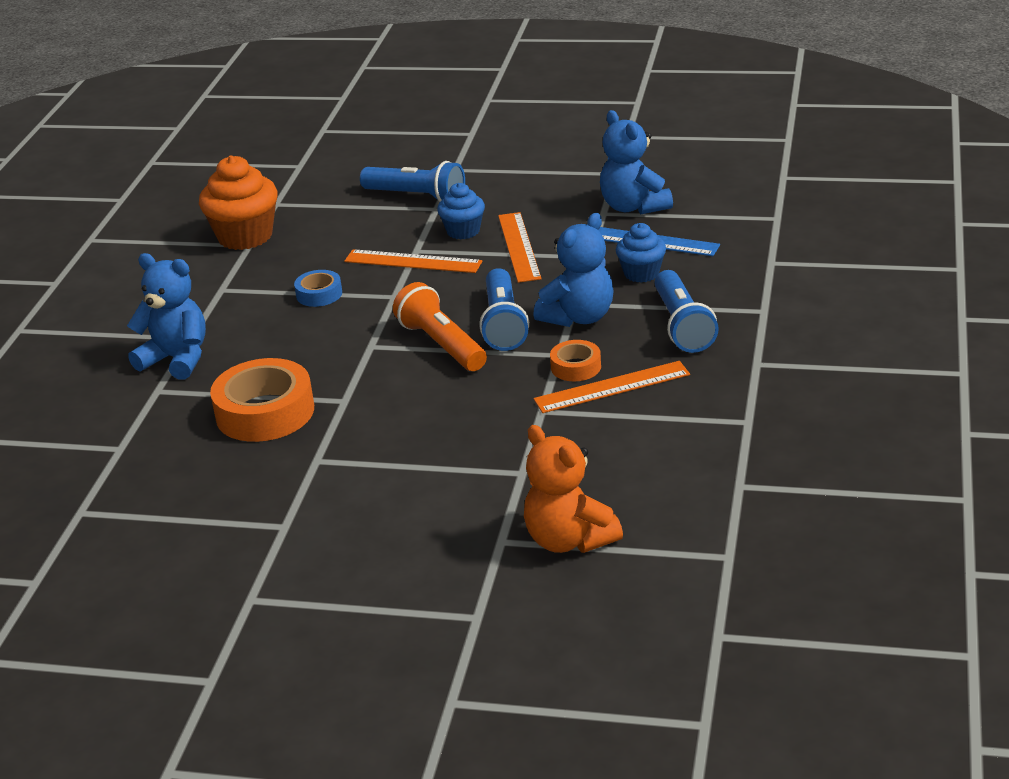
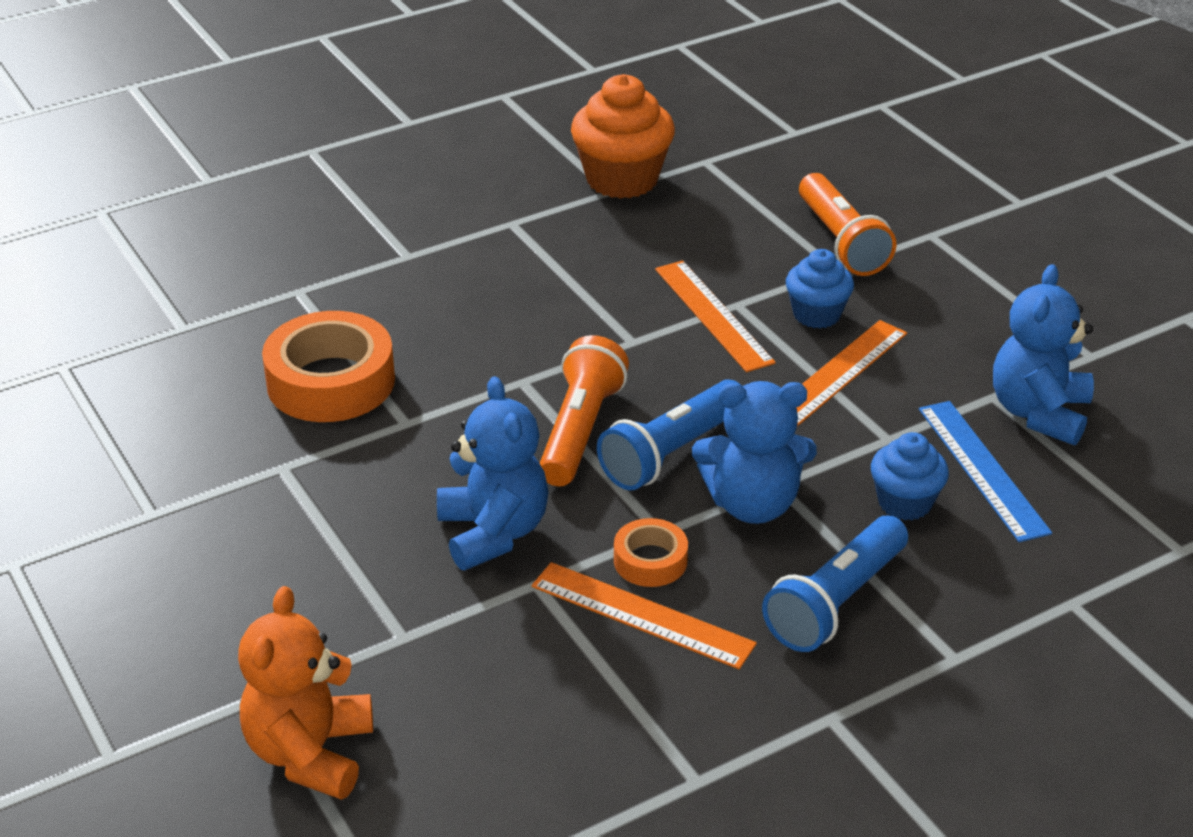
camera: 45 degrees right, 5 degrees up
(177, 359) = (362, 270): blue teddy bear -> blue teddy bear (493, 532)
(319, 294) = (576, 289): blue tape -> none
(417, 196) = (841, 242): blue flashlight -> orange flashlight

